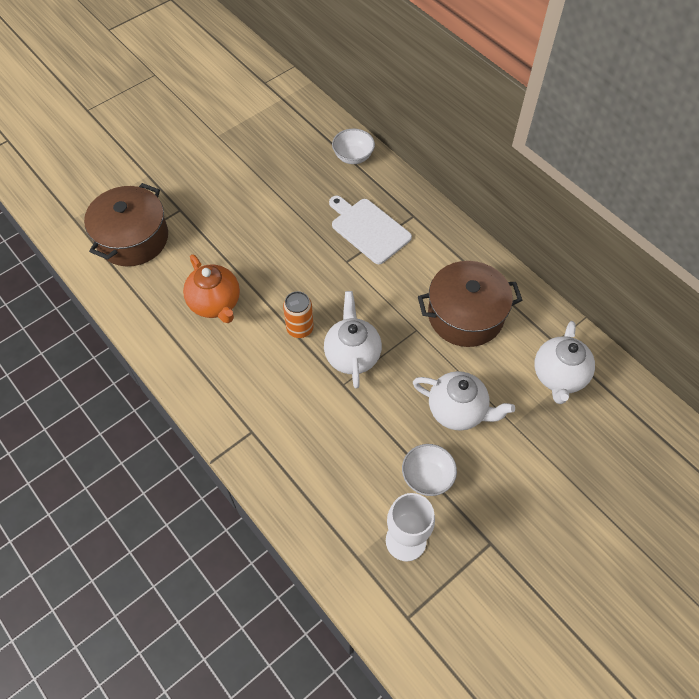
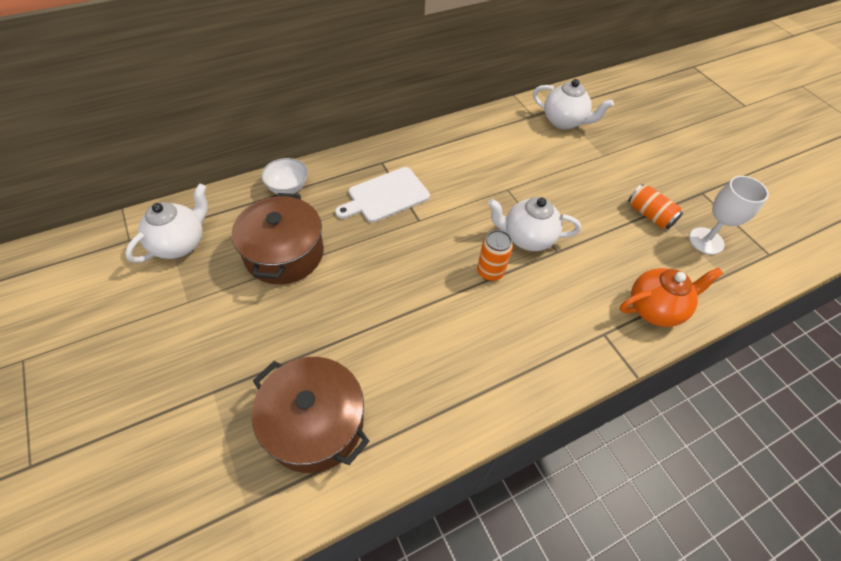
camera: 80 degrees left, 5 degrees down
(215, 304) = (442, 342): orange teapot -> orange teapot (655, 308)
(427, 477) = (649, 215): white bowl -> orange can
(458, 411) = (590, 182): white teapot -> white teapot (180, 243)
(465, 315) = (499, 156): brown pot -> brown pot (284, 253)

